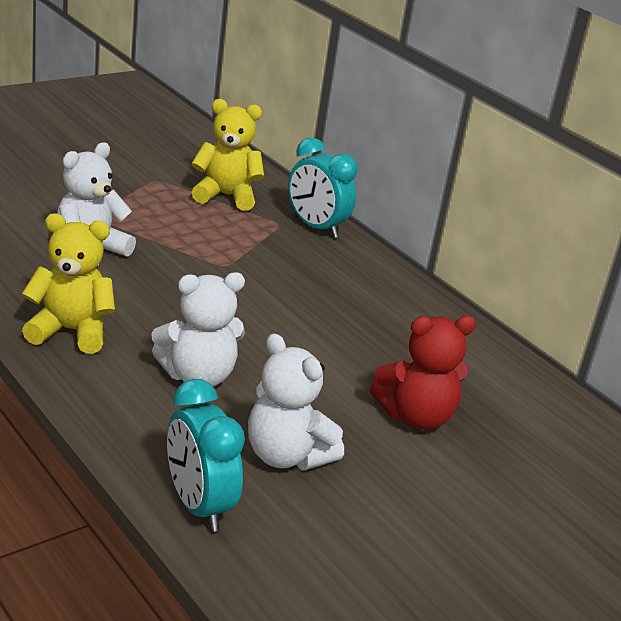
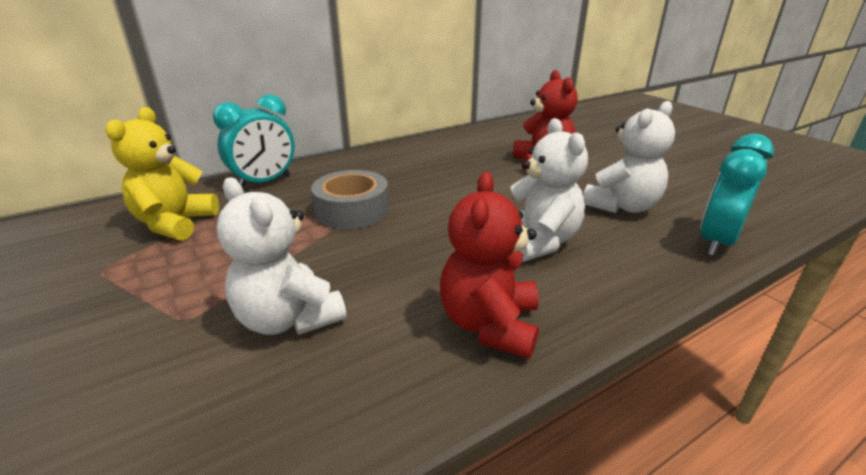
camera: 80 degrees left, 0 degrees up
(70, 331) = (489, 324): yellow teddy bear -> red teddy bear
(198, 506) = (716, 242): turquoise clock -> turquoise clock turned 150 degrees clockwise
(257, 274) = (352, 210): none -> grey tape

